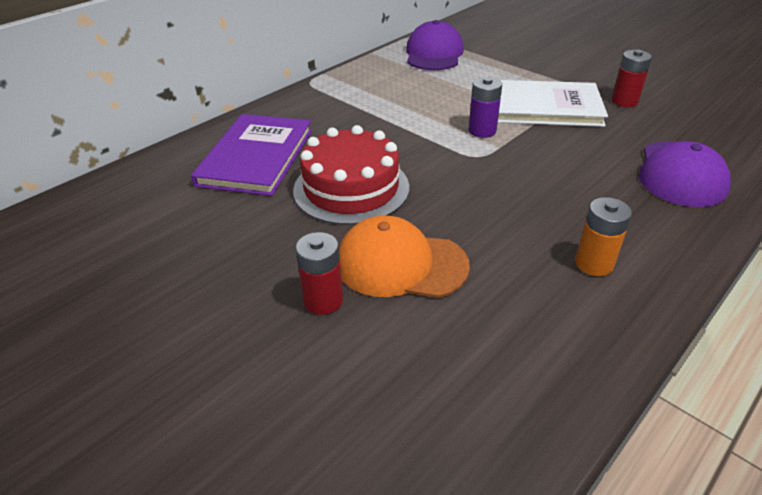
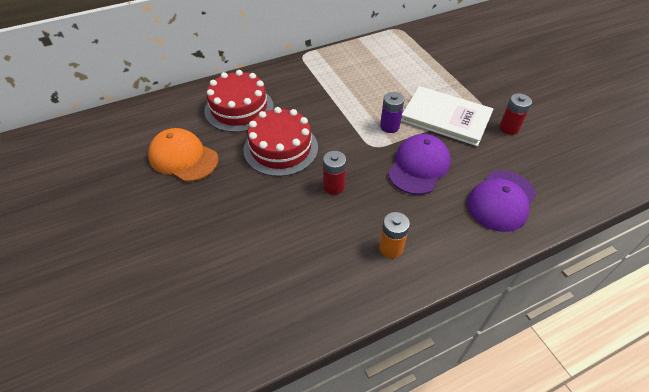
camera: 20 degrees right, 10 degrees up
(256, 157) = (239, 108): purple book -> red cake
(323, 300) = (223, 220): red battery -> red battery (333, 186)
(400, 264) = (278, 210): orange cap -> orange cap (183, 158)
(434, 54) = (400, 49): purple cap -> purple cap (419, 166)

